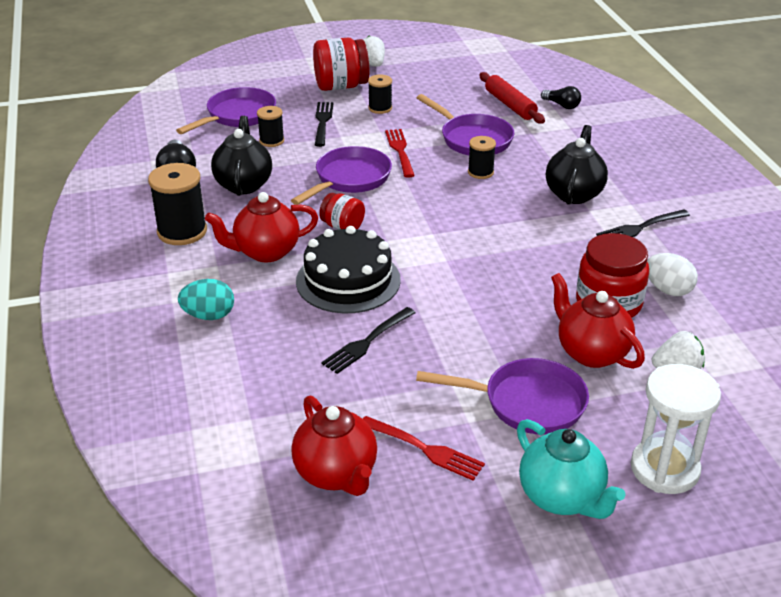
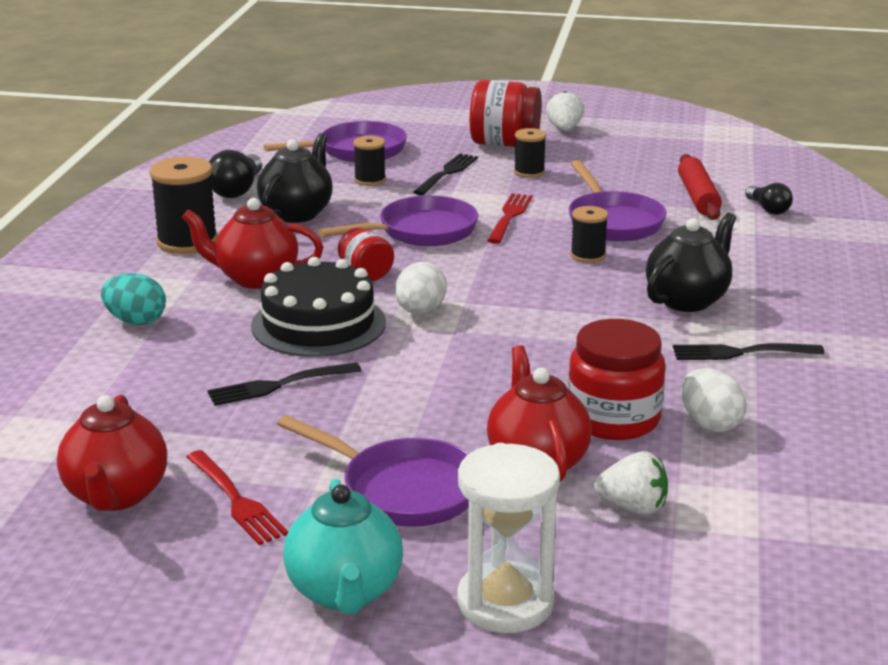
camera: 25 degrees right, 10 degrees down
(409, 249) = (420, 311): none -> white egg

